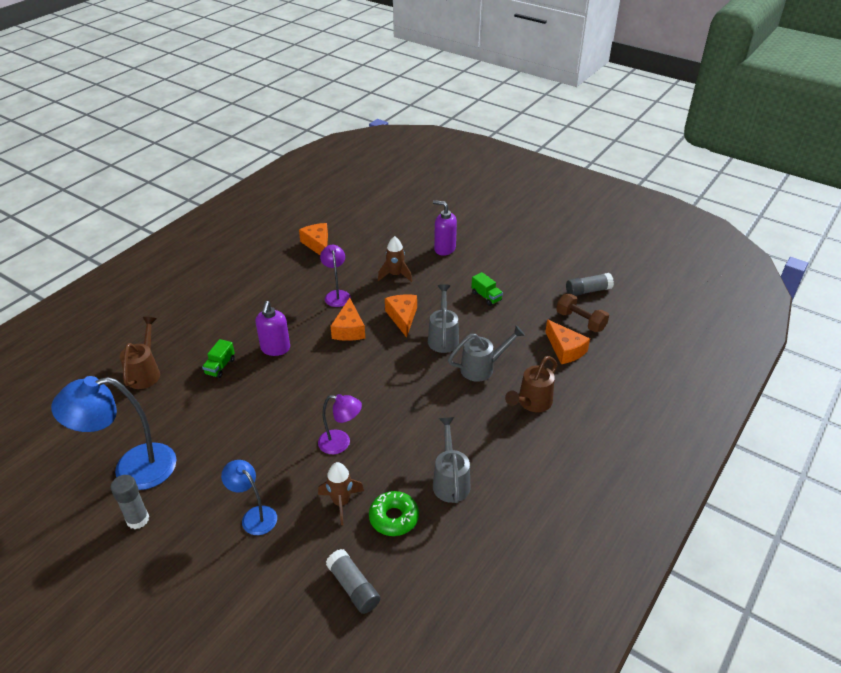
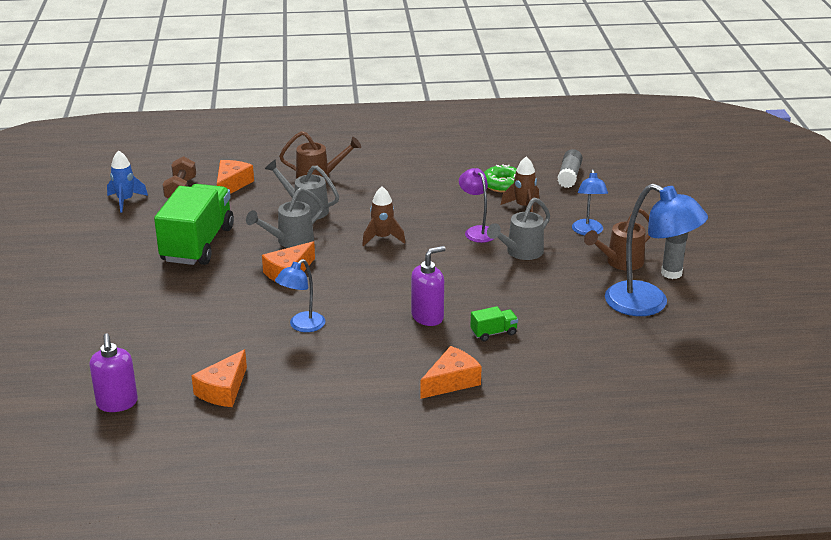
camera: 130 degrees left, 10 degrees down
(145, 372) = (565, 370): brown watering can -> brown watering can (620, 262)
(337, 295) = (302, 326): purple lamp -> blue lamp
(349, 329) = (345, 292): orange cheese -> orange cheese (451, 381)
(395, 275) = (222, 308): brown rocket -> brown rocket (382, 238)
(444, 249) = (134, 301): purple soap dispenser -> purple soap dispenser (117, 403)
(450, 481) = (441, 179): grey watering can -> grey watering can (520, 252)
(486, 296) = (197, 244): green truck -> green truck, size x2.49
(588, 291) = (125, 201): grey glue stick -> blue rocket

